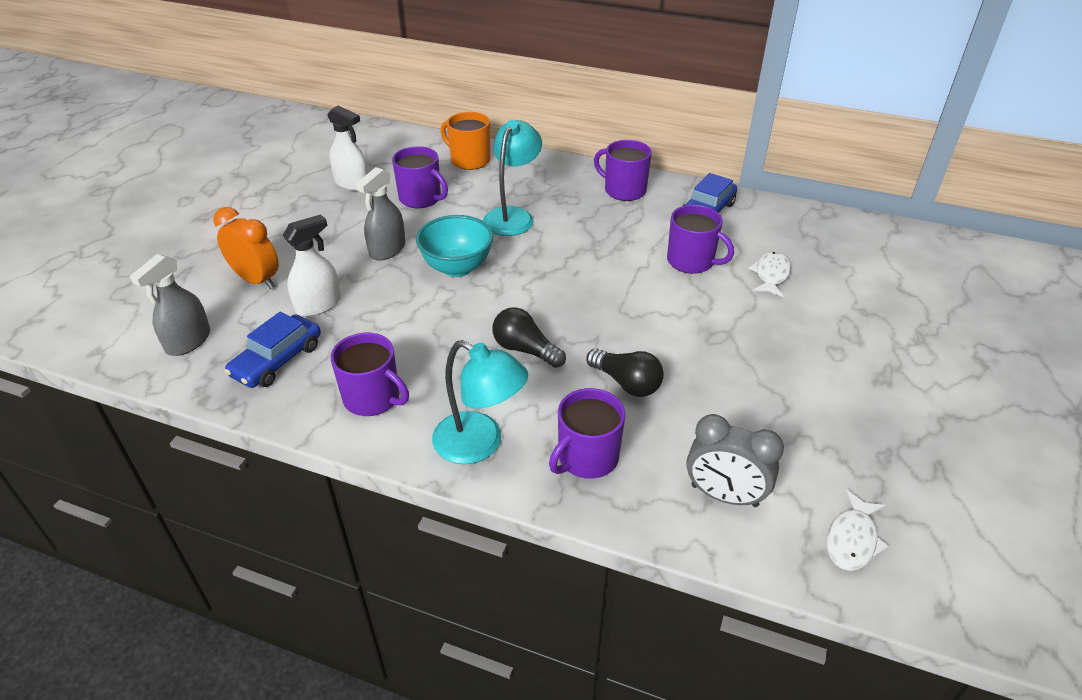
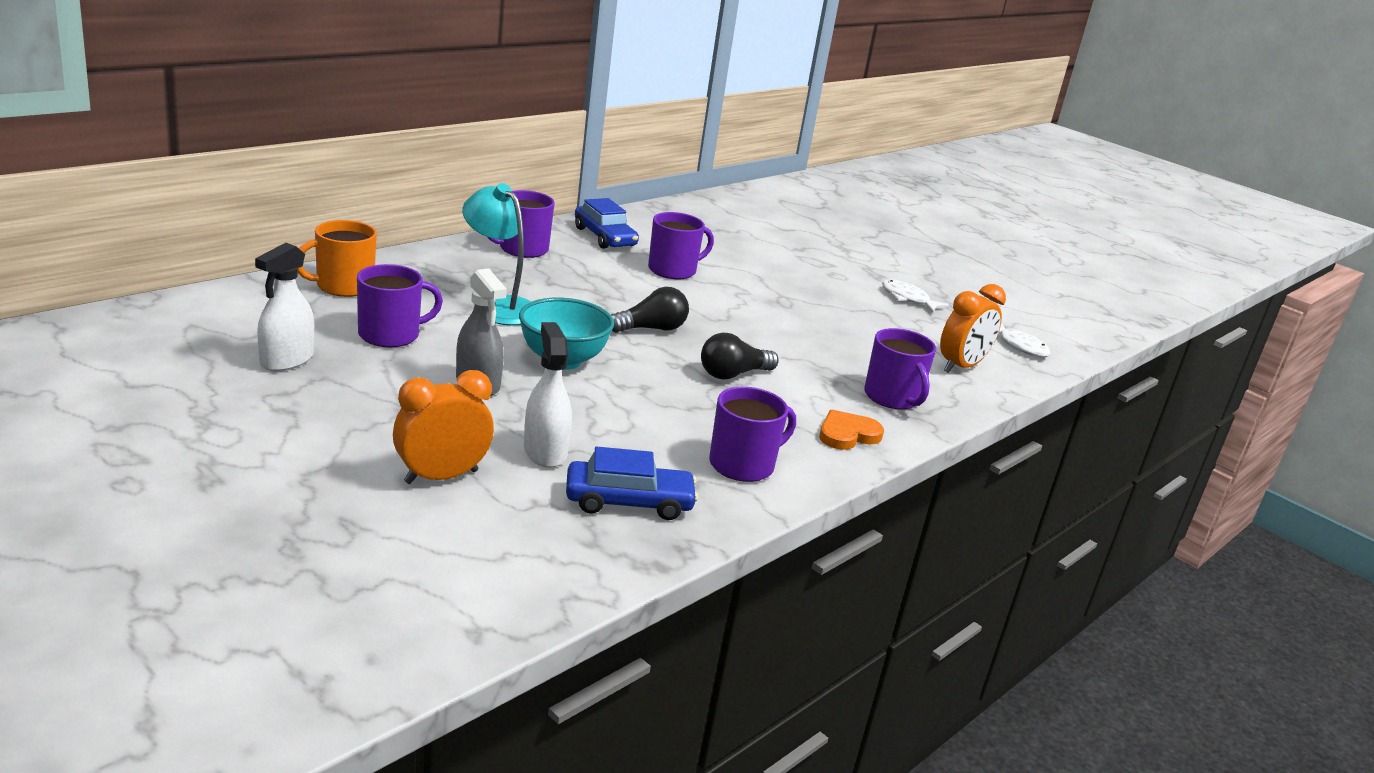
camera: 70 degrees left, 15 degrees down
(188, 341) = (529, 553): grey spray bottle -> none
(277, 360) = (629, 502): blue car -> blue car turned 60 degrees counterclockwise
(352, 183) = (286, 360): white spray bottle -> white spray bottle turned 150 degrees clockwise
(480, 444) = (847, 434): turquoise lamp -> orange heart
(626, 383) = (814, 352): black light bulb -> black light bulb (651, 329)
(724, 495) = (961, 366): grey clock -> orange clock
(771, 275) = (724, 254): white fish -> white fish (907, 299)

